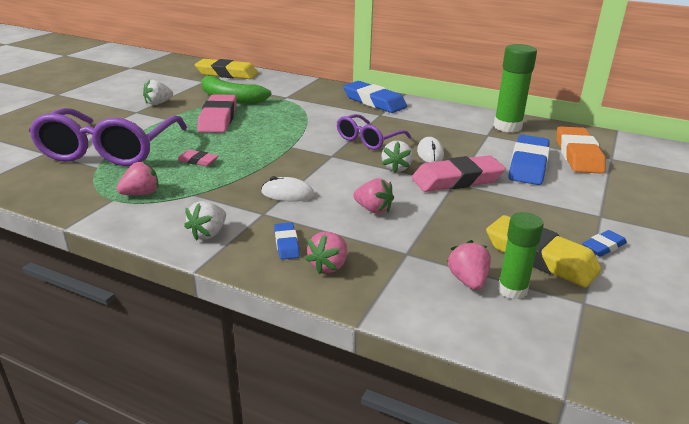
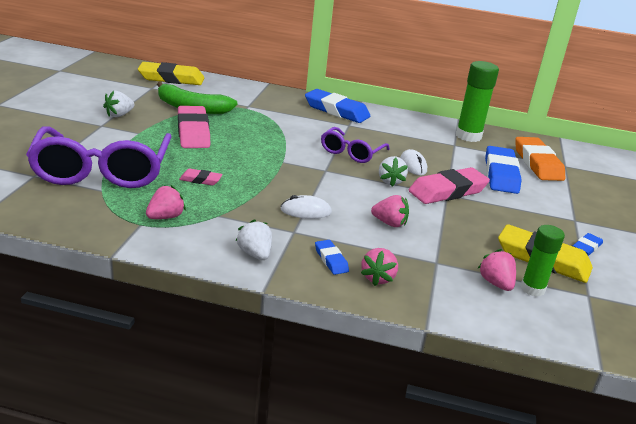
camera: 15 degrees left, 0 degrees up
(208, 233) = (255, 254): white strawberry -> white strawberry turned 135 degrees clockwise

